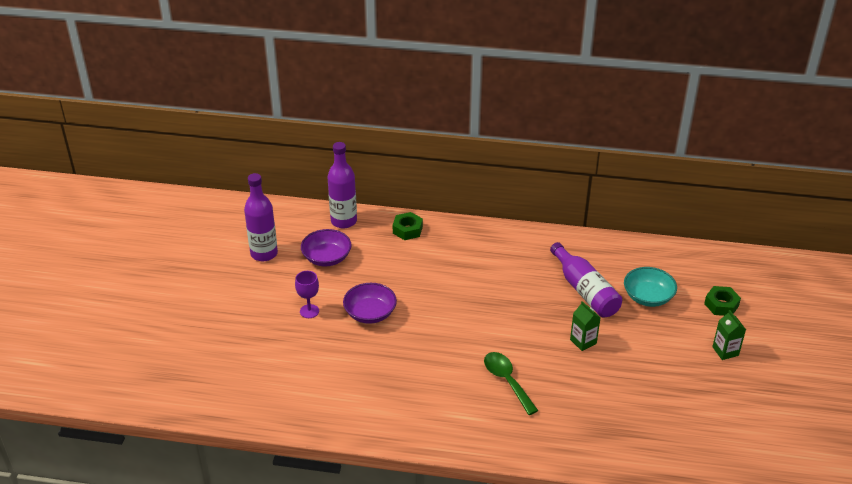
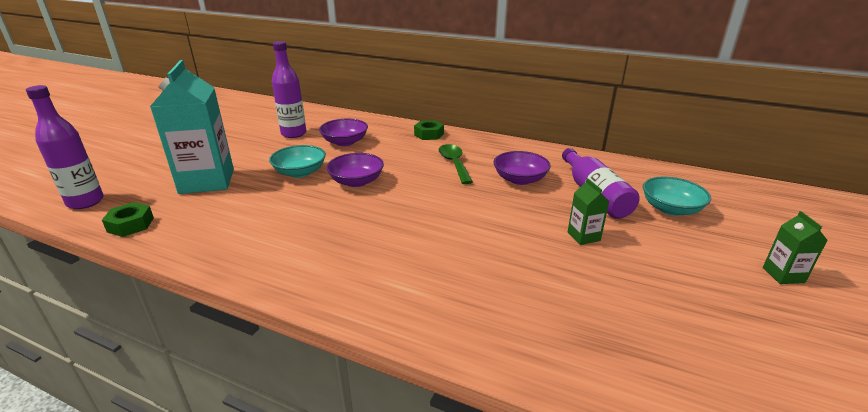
camera: 15 degrees right, 10 degrees down
(227, 340) = (207, 181): none -> turquoise carton
(309, 311) = (300, 172): purple goblet -> turquoise bowl
(344, 221) = (376, 124): purple bottle -> purple bottle (85, 202)
(507, 381) = (475, 259): green spoon -> green spoon (454, 164)
(517, 283) = (520, 179): none -> purple bowl
(721, 305) = (768, 228): green nut -> green nut (130, 225)

